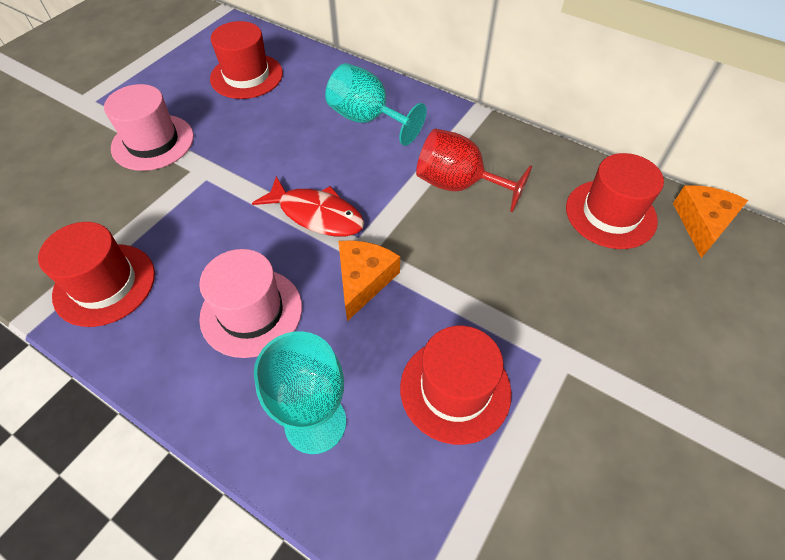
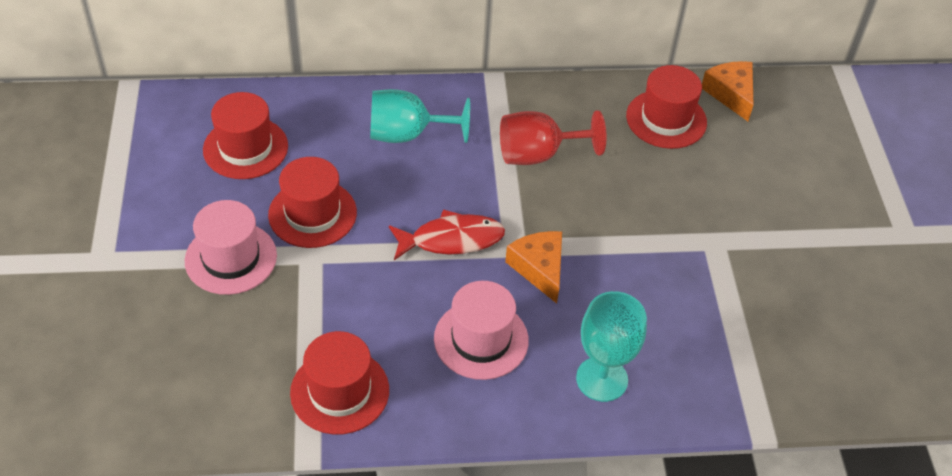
camera: 40 degrees left, 5 degrees down
(455, 389) = (669, 303): red hat -> red hat (312, 214)

